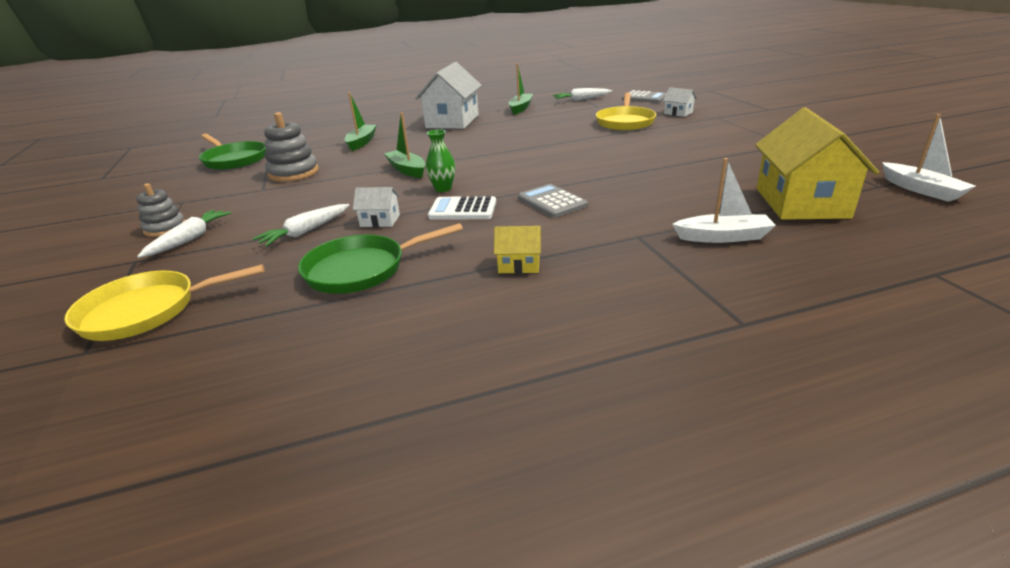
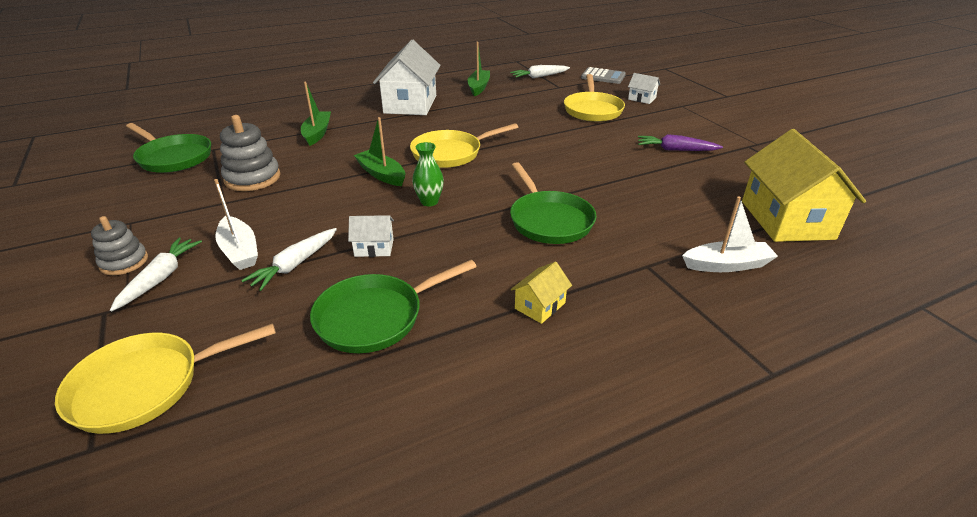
camera: 10 degrees left, 5 degrees up
(463, 209) = (459, 231): white calculator -> none
(476, 155) = (451, 153): none -> yellow pan
(519, 264) = (540, 306): yellow house -> yellow house turned 45 degrees counterclockwise
(552, 202) = (549, 220): grey calculator -> green pan
(699, 150) = (676, 150): none -> purple carrot
(921, 190) = (887, 203): white boat -> white boat (240, 251)

